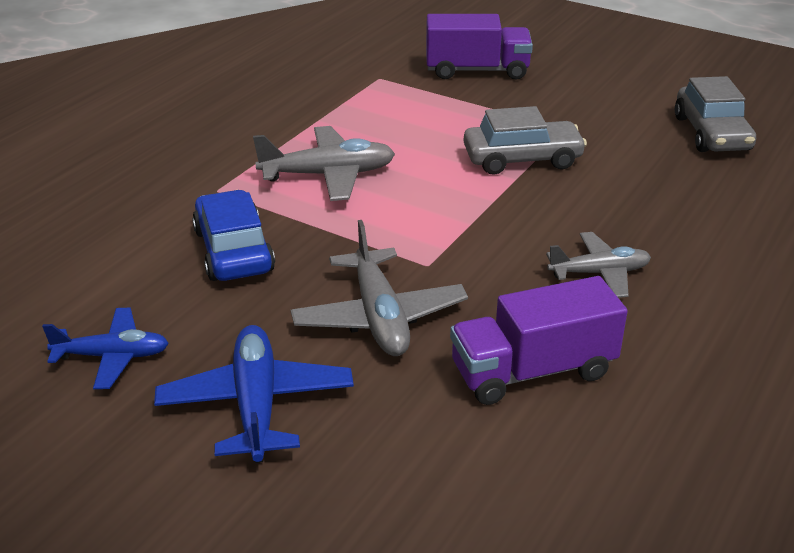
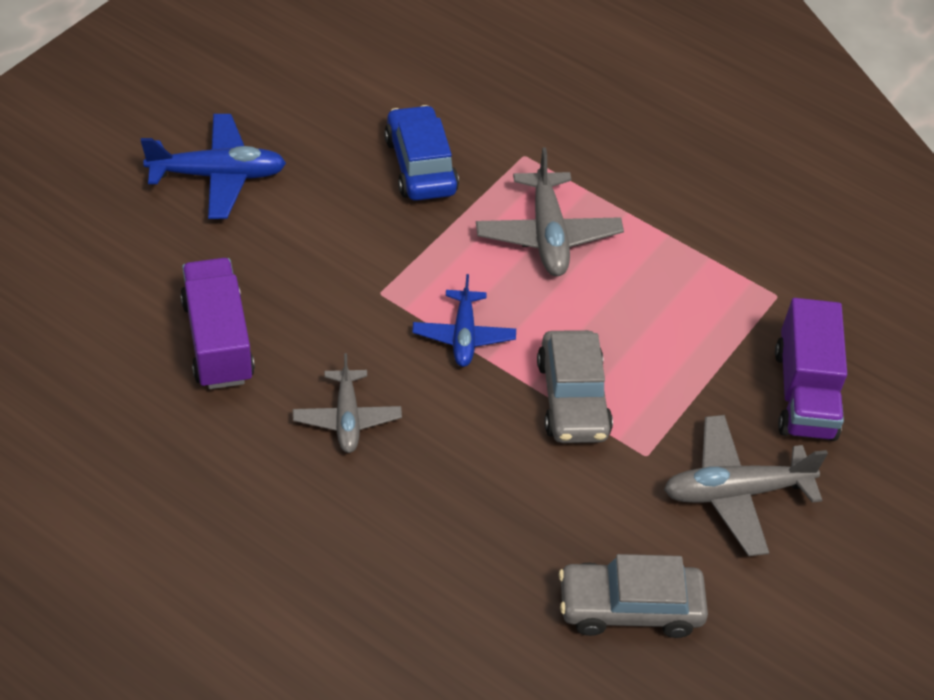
camera: 90 degrees right, 15 degrees up
(112, 356) = (289, 100): blue plane -> blue plane (463, 336)
(233, 251) = (420, 166): blue car -> blue car turned 90 degrees counterclockwise
(379, 317) = (308, 252): grey plane -> grey plane (735, 492)

